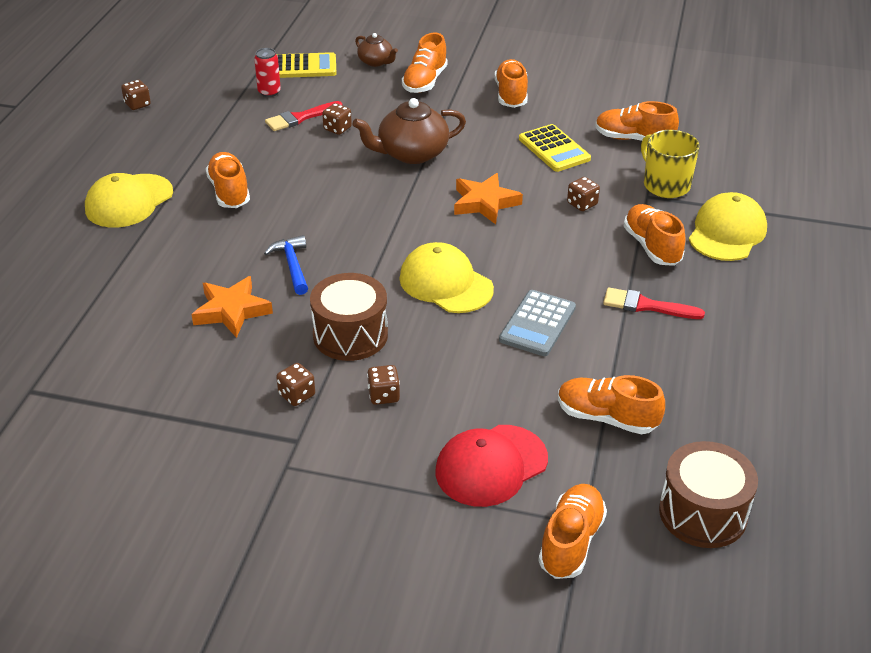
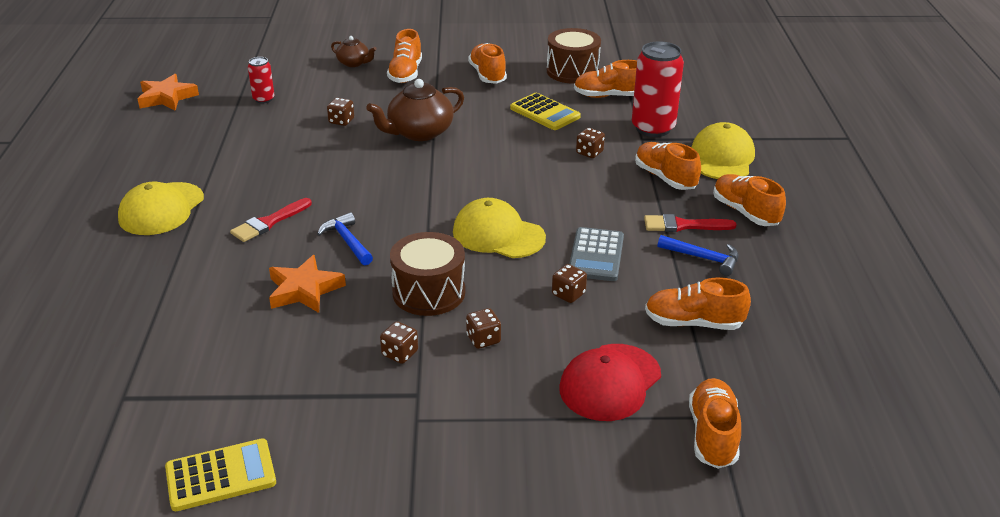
camera: 15 degrees left, 5 degrees down
(137, 104) = (137, 125): brown dice -> brown dice (568, 294)
(229, 192) = (259, 187): orange shoe -> orange shoe (745, 212)
(300, 118) = (302, 116): red brush -> red brush (269, 222)
(304, 67) = (288, 75): yellow calculator -> yellow calculator (221, 475)
(485, 203) = (503, 163): orange star -> orange star (167, 97)
(651, 347) = (703, 258): none -> blue hammer
(665, 185) = (653, 128): yellow mug -> red can
(703, 513) = (814, 387): brown drum -> brown drum (572, 71)

